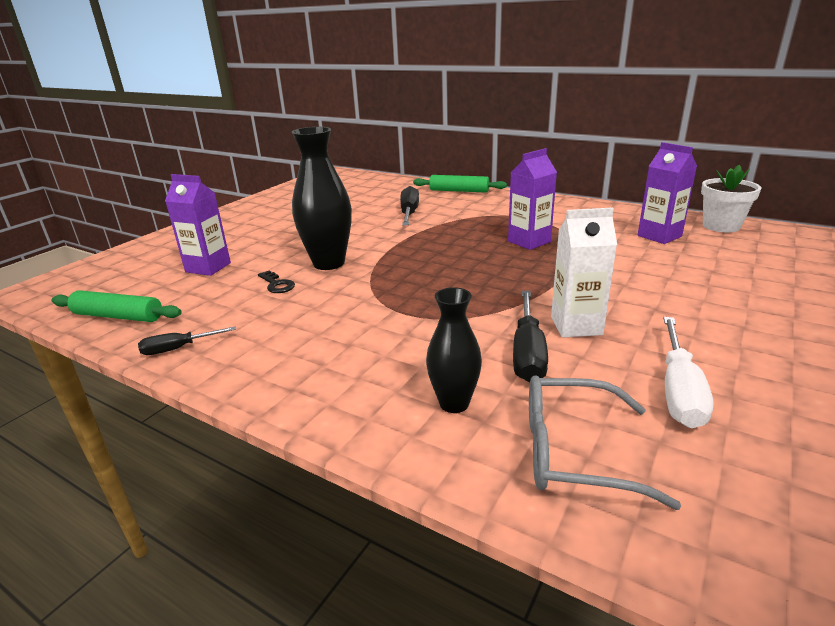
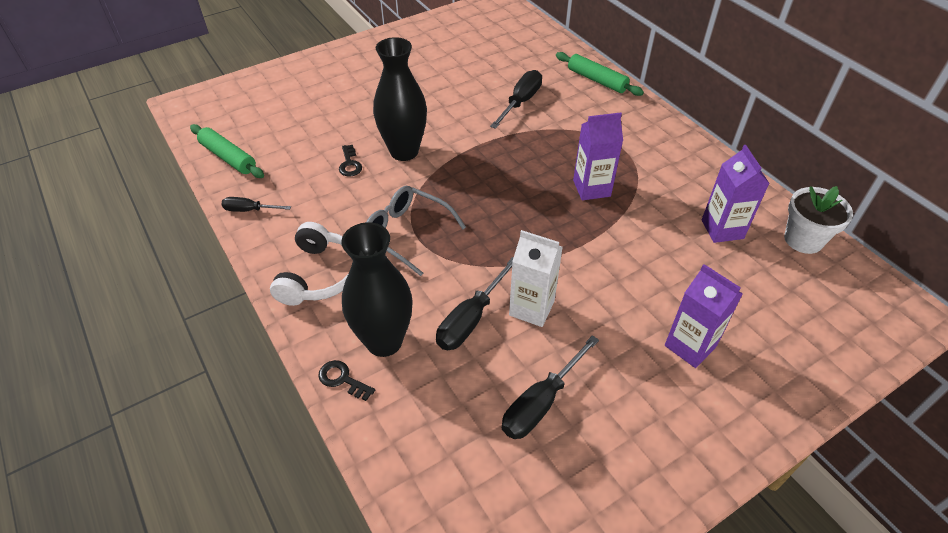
camera: 25 degrees right, 20 degrees up
(208, 267) = (313, 120): purple carton -> purple carton (690, 346)
(318, 374) = (319, 275): none -> white headphones
(439, 458) = (342, 379): none -> black key
(454, 403) = (384, 341): black vase -> black vase, size x1.66
(573, 452) = (423, 415): grey glasses -> grey glasses (406, 233)
(679, 390) = (541, 403): white screwdriver -> black screwdriver

